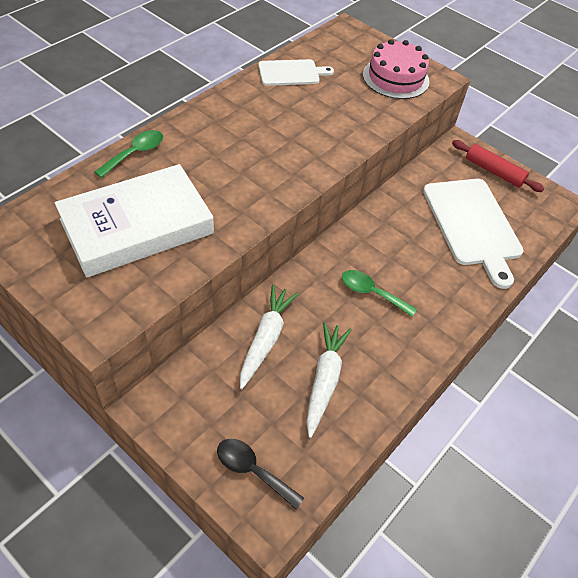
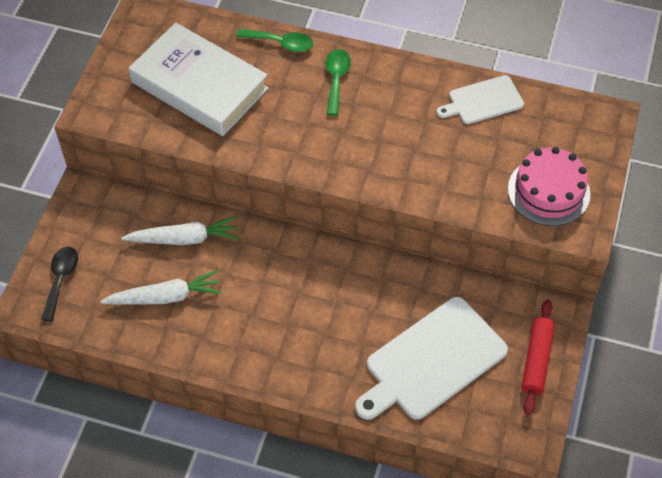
camera: 70 degrees right, 5 degrees up
(291, 73) = (483, 101): white cutting board -> white cutting board turned 105 degrees clockwise
(371, 293) = (281, 299): green spoon -> green spoon (336, 79)

